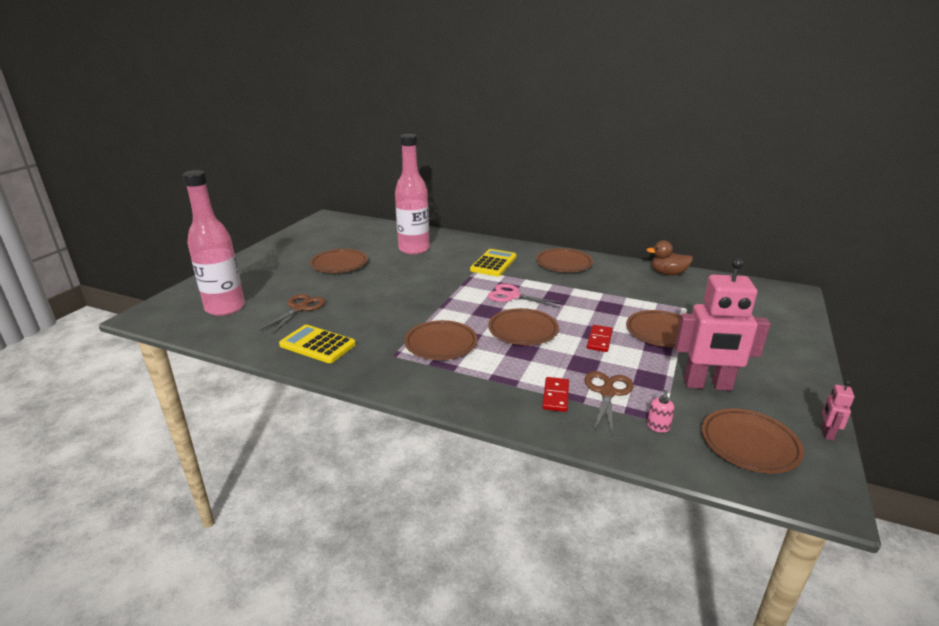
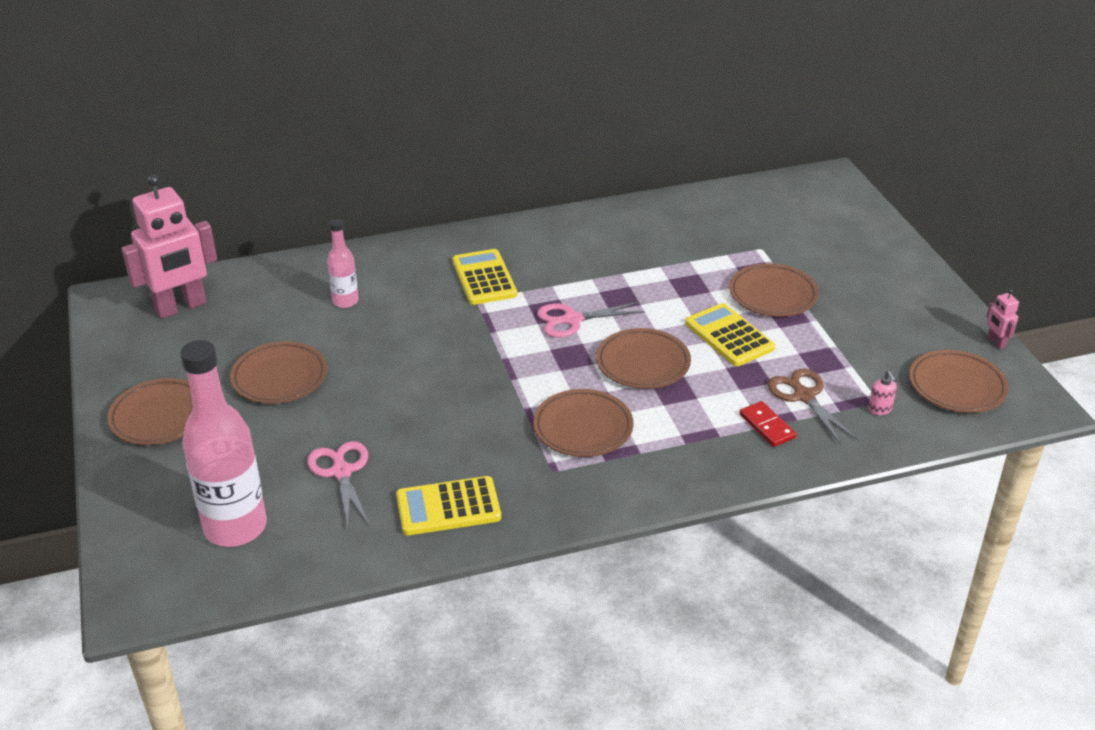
camera: 40 degrees left, 10 degrees up
(300, 308) = (341, 472): brown scissors -> pink scissors
(414, 249) = (345, 301): pink bottle -> pink bottle, size x0.51
(563, 263) = (566, 239): brown plate -> brown plate (160, 416)
(599, 340) = (729, 336): red domino -> yellow calculator
(668, 273) = (693, 203): brown duck -> none
(707, 385) = (872, 340): pink robot -> pink robot (181, 307)

